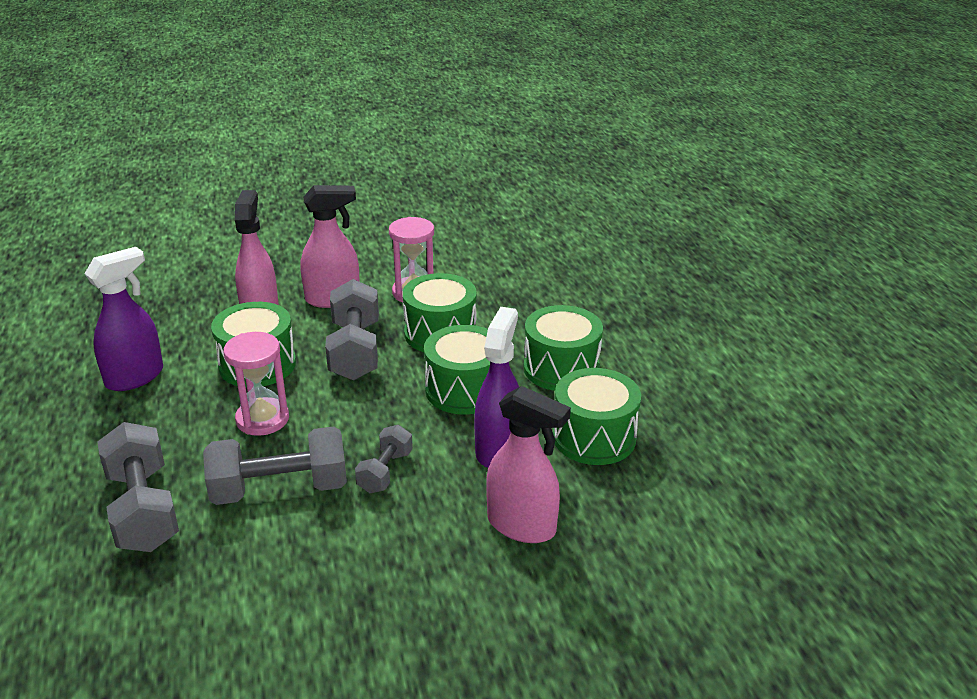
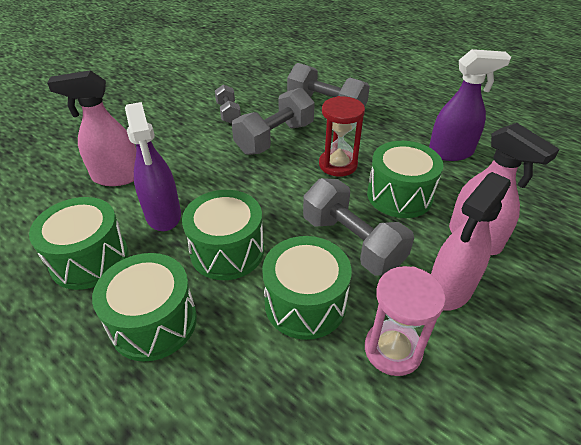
camera: 145 degrees right, 10 degrees up
(135, 377) = (451, 153): purple spray bottle -> purple spray bottle turned 105 degrees counterclockwise
(262, 419) = (338, 165): pink hourglass -> red hourglass
(385, 472) = (227, 170): grey dumbbell -> grey dumbbell (228, 113)

